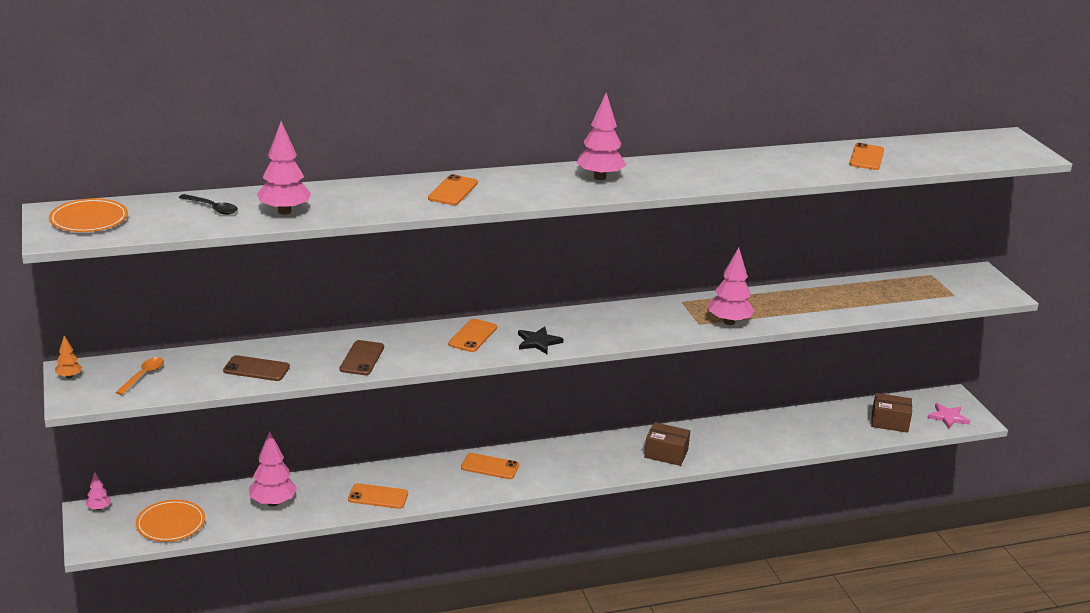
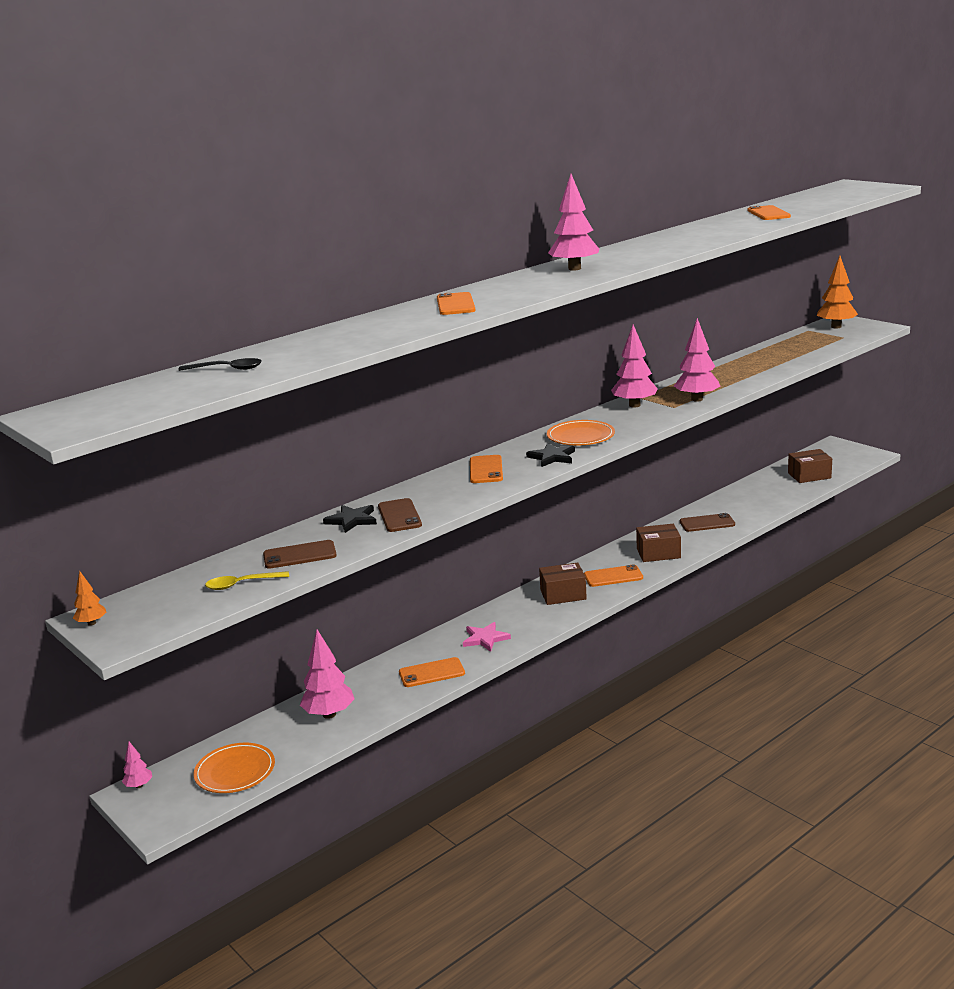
camera: 20 degrees left, 5 degrees down
(89, 219) = (95, 408): orange plate -> orange plate (580, 436)
(143, 376) = (179, 597): orange spoon -> none
(193, 381) = (242, 584): none -> yellow spoon
(284, 211) = (309, 353): pink tree -> pink tree (634, 405)
(324, 349) = (352, 520): none -> black star
(490, 466) = (514, 613): orange phone -> orange phone (613, 576)
(546, 464) = (563, 594): none -> brown box
(740, 438) = (707, 523): none -> brown phone
(948, 417) = (848, 459): pink star -> pink star (485, 638)
(963, 279) = (836, 327): none -> orange tree

